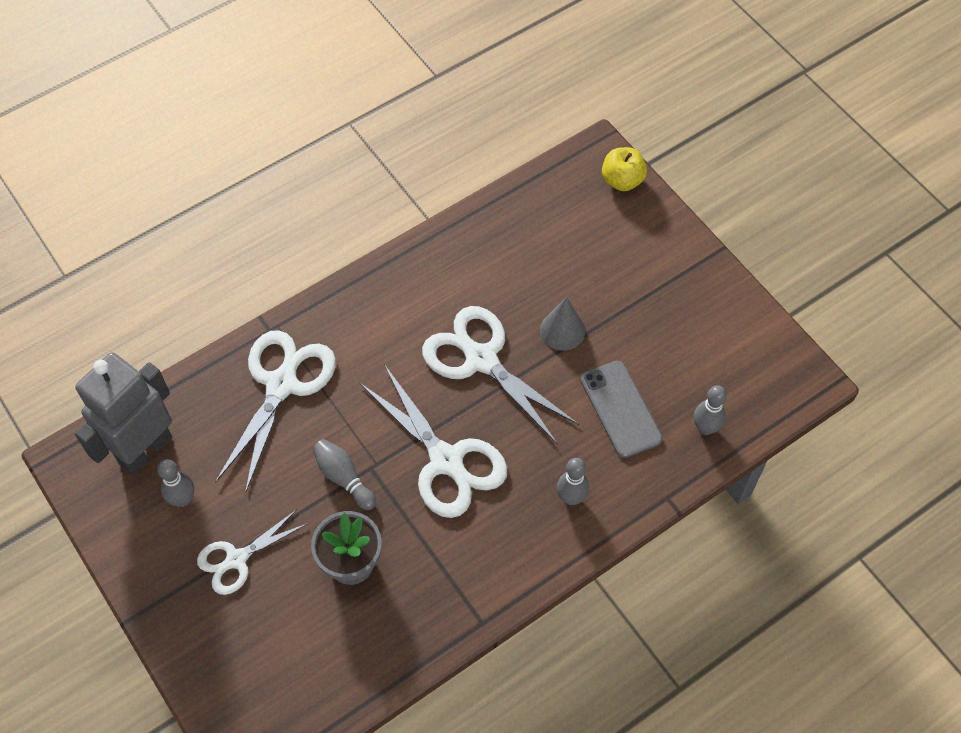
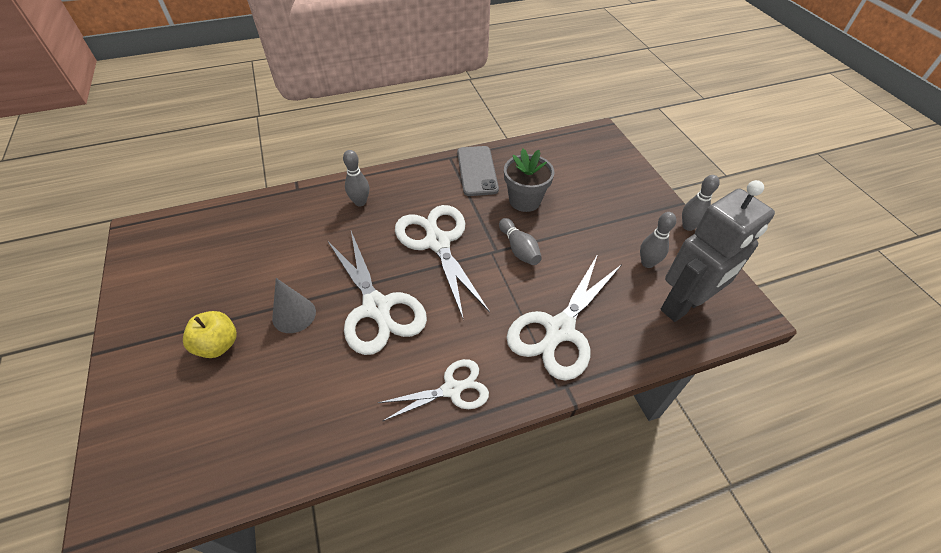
camera: 165 degrees left, 10 degrees down
(236, 559) = (605, 219): white scissors -> white scissors (452, 389)
(620, 409) = (289, 245): grey phone -> grey phone (477, 171)
(622, 180) = (119, 466): yellow apple -> yellow apple (218, 345)
(705, 428) = (239, 220): grey bowling pin -> grey bowling pin (688, 226)

